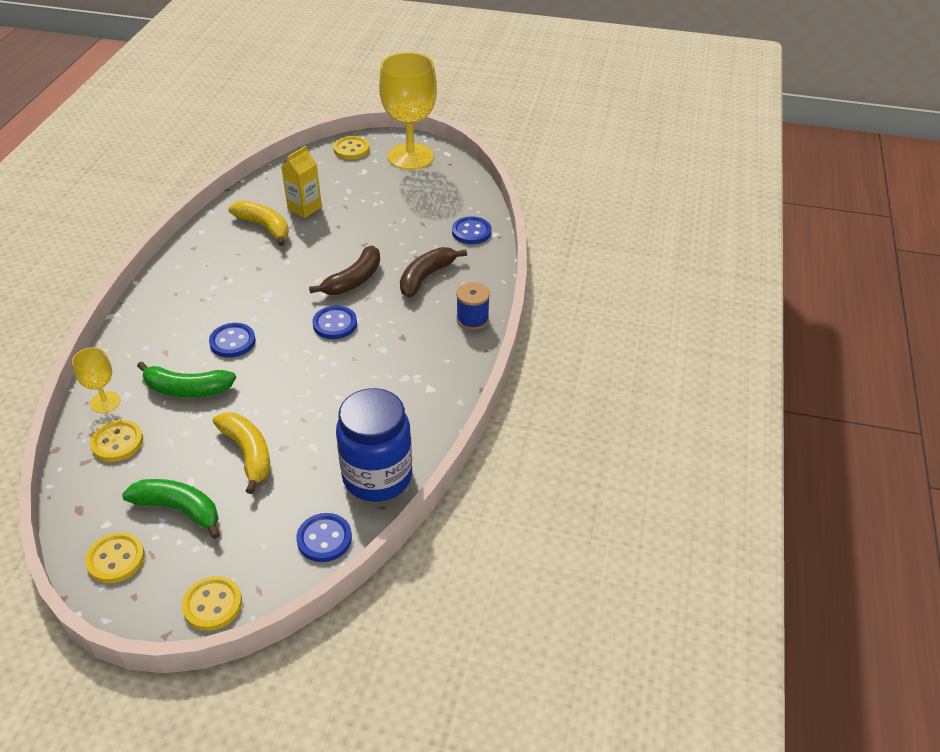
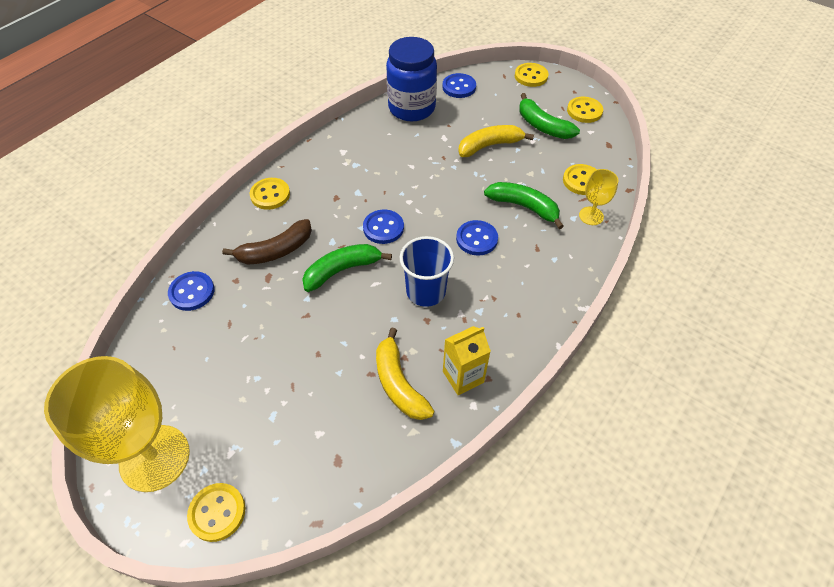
camera: 155 degrees left, 10 degrees up
(248, 453) = (489, 146): yellow banana -> yellow banana turned 75 degrees clockwise
(268, 286) = (426, 291): none -> blue cup
(304, 208) = (340, 401): yellow carton -> yellow carton (463, 377)
(354, 280) = (342, 270): brown banana -> green banana
(472, 319) = (270, 195): blue spool -> yellow button

